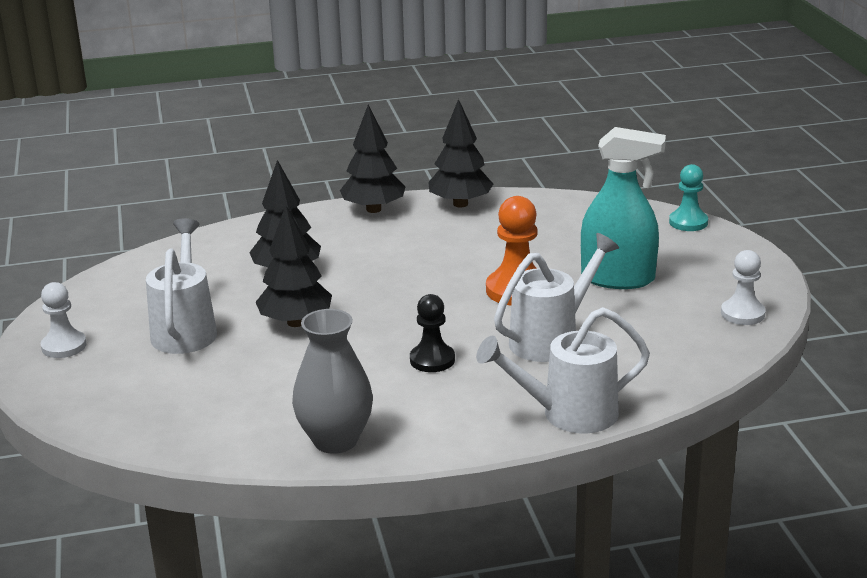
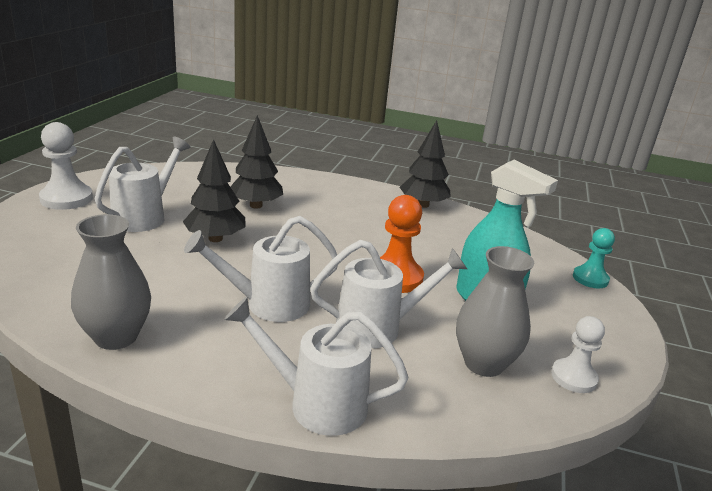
camera: 25 degrees right, 0 degrees up
(64, 346) = (66, 199): white pawn -> white pawn, size x1.51
(373, 209) = (360, 188): black tree -> none
(432, 360) = (268, 304): black pawn -> white watering can
(665, 332) = (483, 363): none -> grey vase

